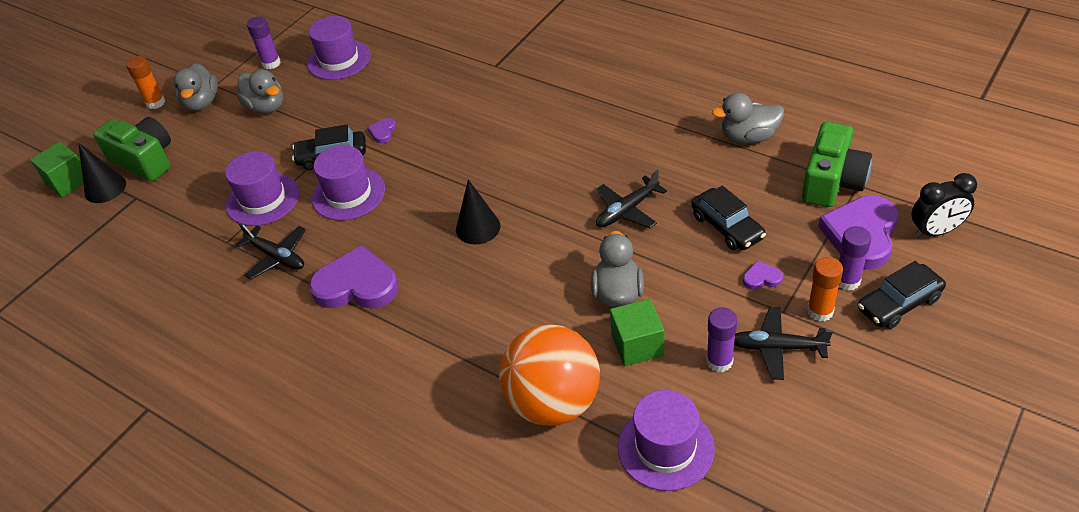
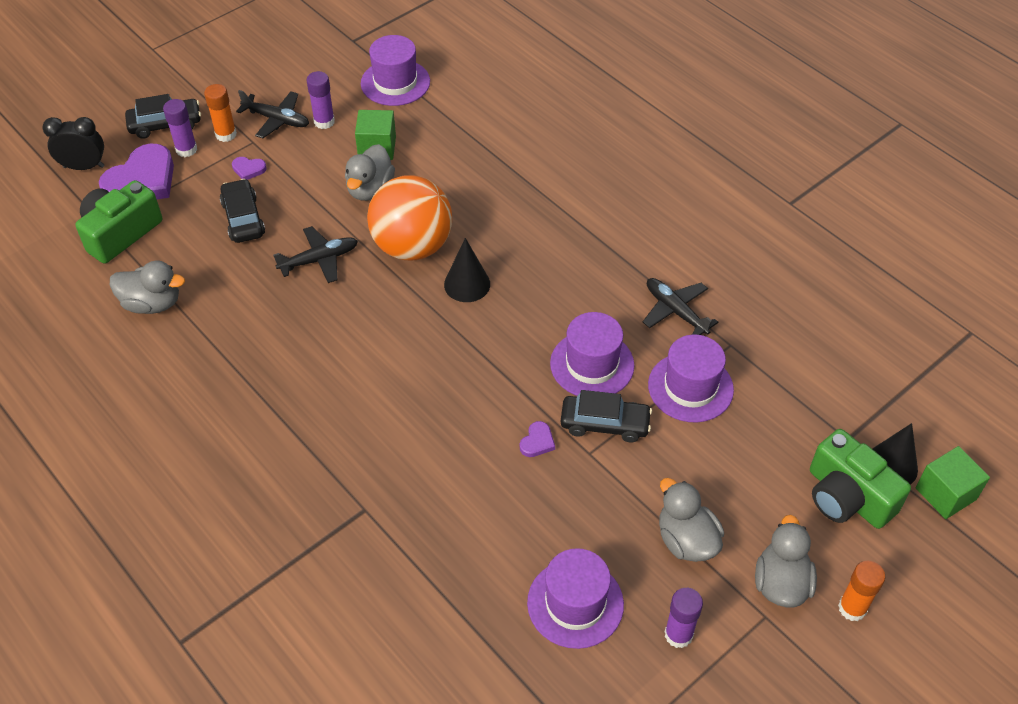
camera: 170 degrees left, 5 degrees up
(357, 285) = (597, 259): purple heart -> none
(553, 402) = (459, 127): orange ball -> orange ball (412, 246)

